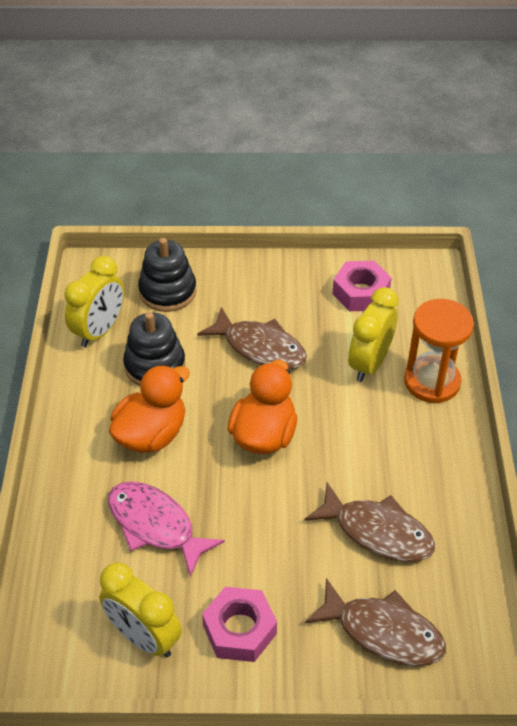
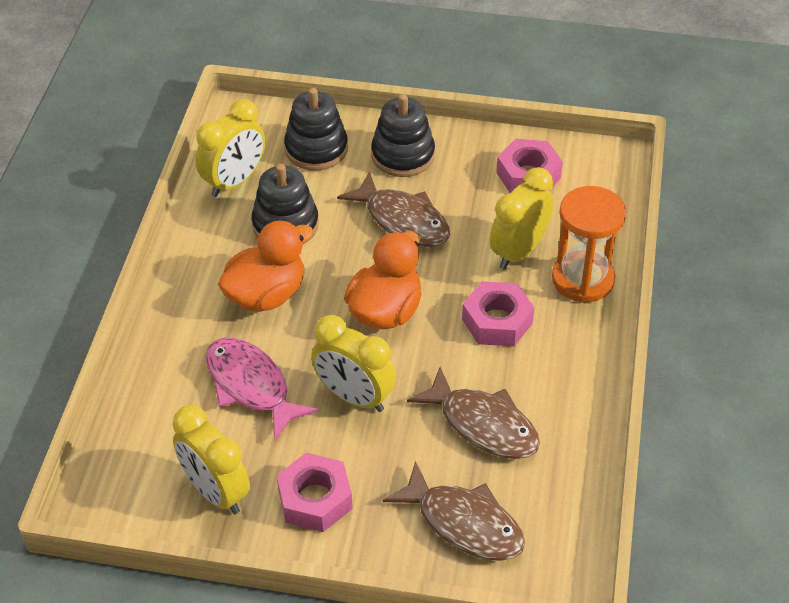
camera: 10 degrees right, 0 degrees up
(246, 288) = (403, 155): none -> black stacking toy
(254, 522) = (354, 397): none -> yellow clock
(366, 431) = (497, 321): none -> pink nut

